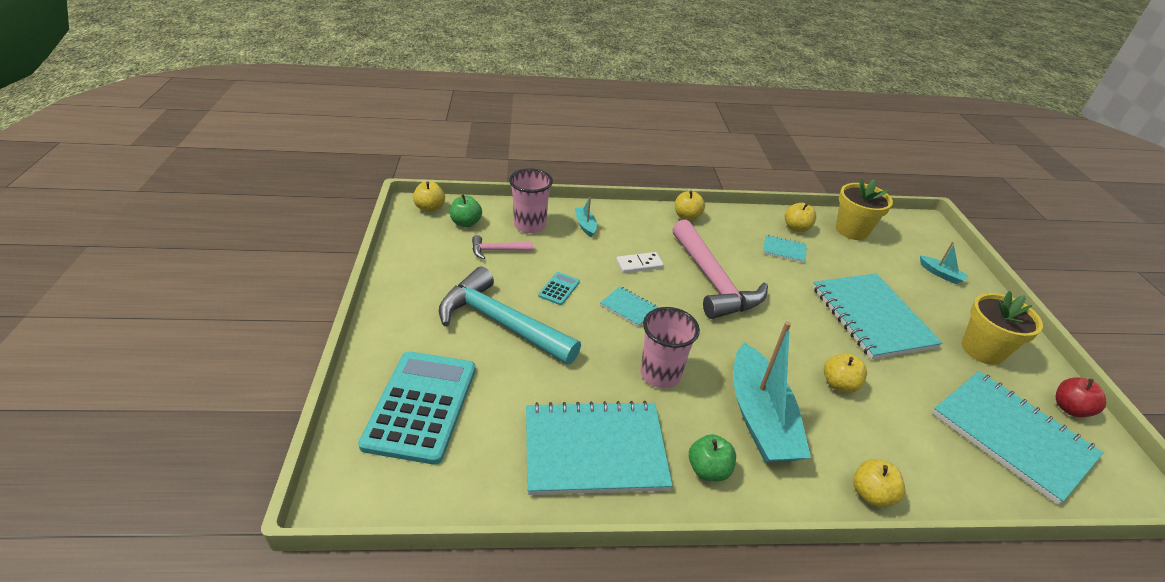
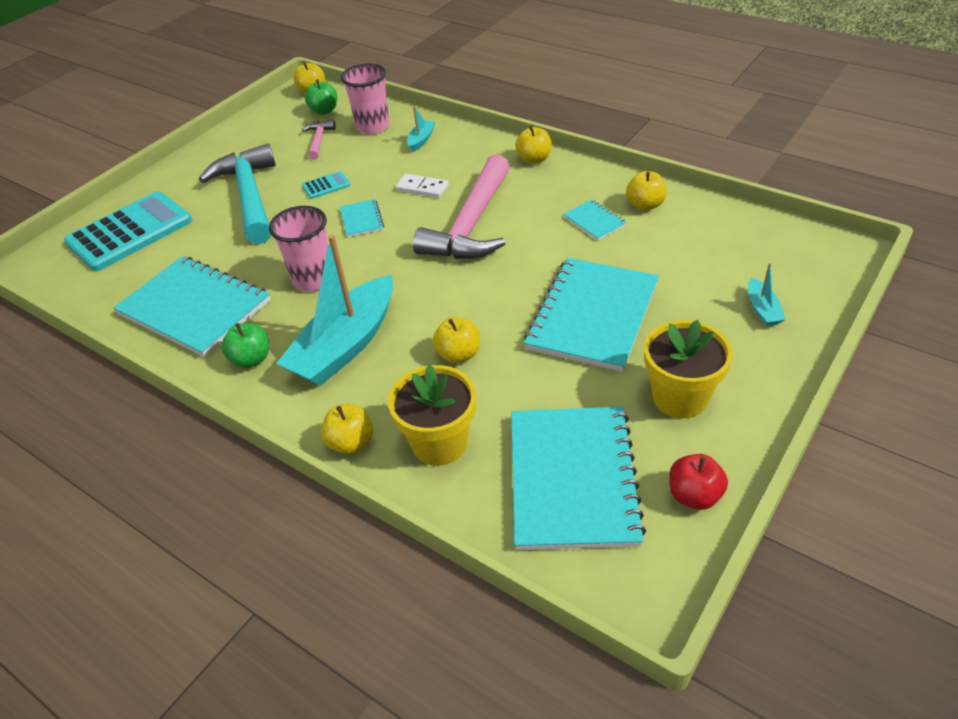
camera: 45 degrees right, 5 degrees up
(497, 250) = (319, 140): pink hammer -> pink hammer turned 60 degrees clockwise
(851, 230) = (715, 228): yellow flower pot -> yellow flower pot (439, 443)

